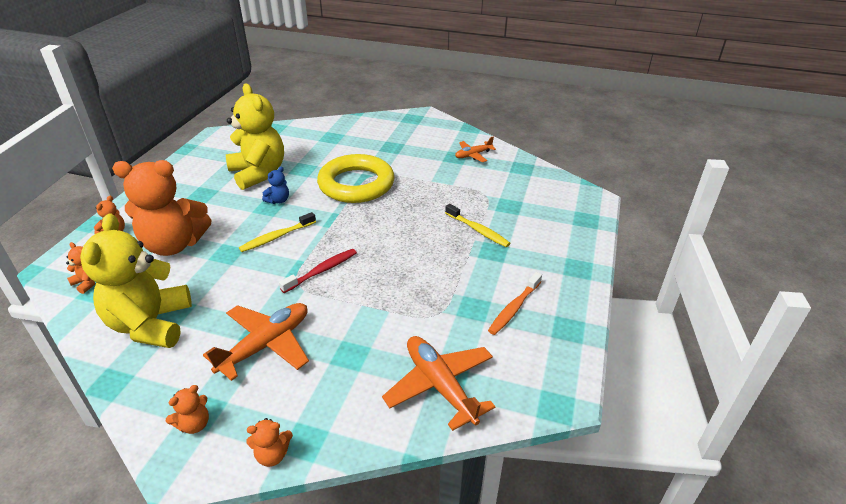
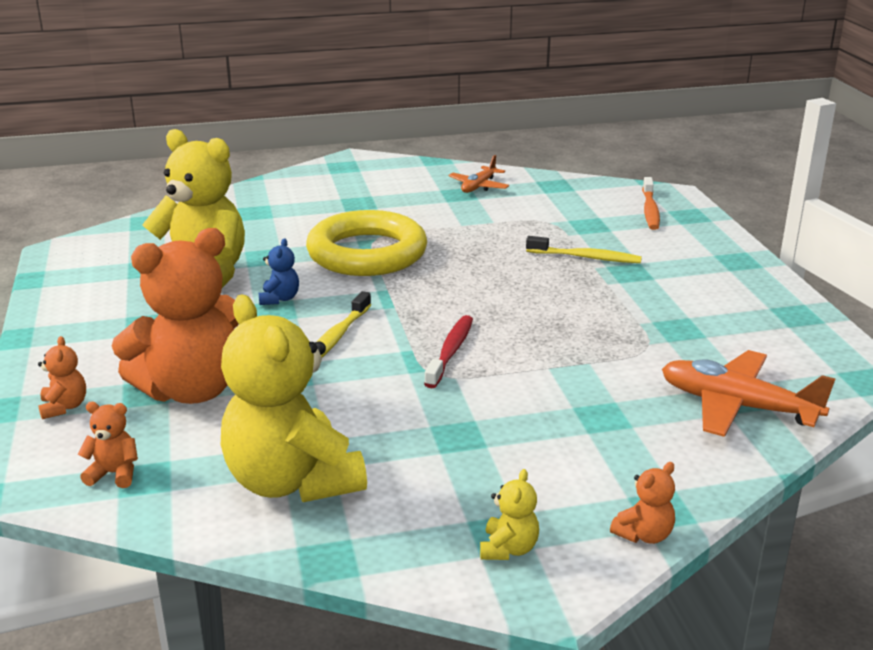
camera: 30 degrees left, 10 degrees down
(194, 424) = (508, 549): orange teddy bear -> yellow teddy bear
(266, 345) = (486, 444): orange plane -> none
(514, 308) = (721, 315): orange toothbrush -> orange toothbrush (650, 210)

